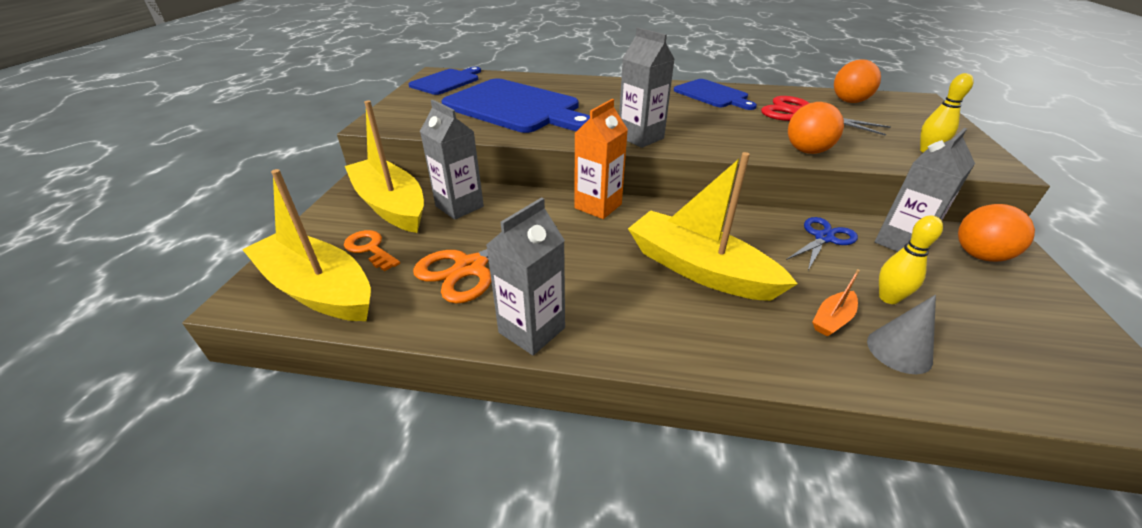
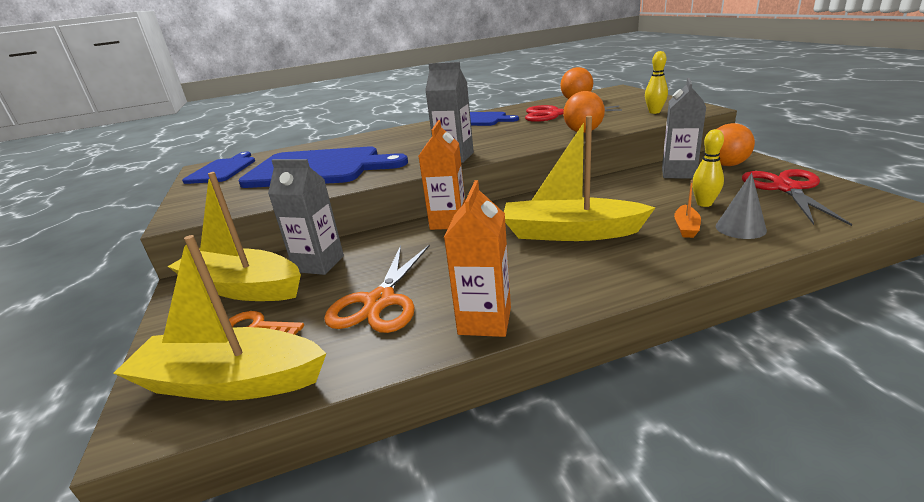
camera: 25 degrees left, 10 degrees down
(532, 330) = (485, 321): grey carton -> orange carton
(823, 238) = (631, 186): blue scissors -> none
(1027, 323) = (787, 188): none -> red scissors

